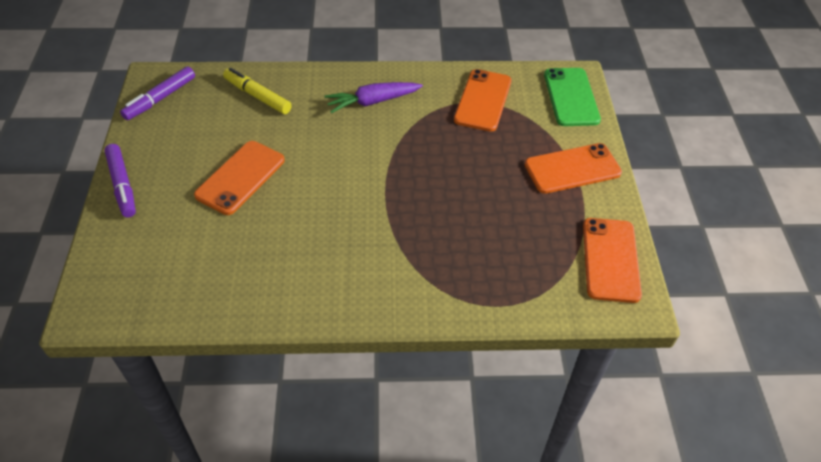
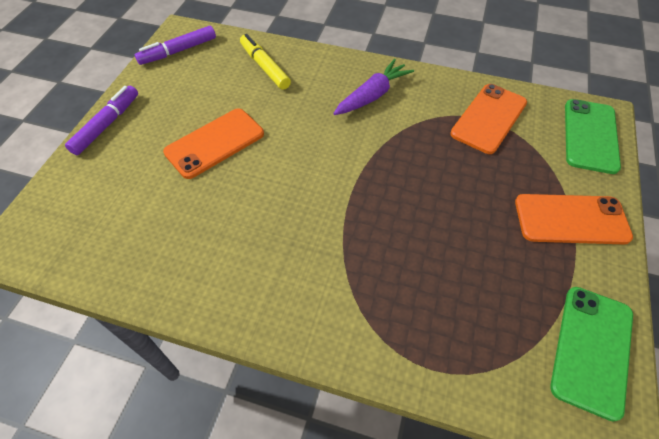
camera: 20 degrees right, 5 degrees up
(122, 185) = (107, 125): purple marker -> purple marker turned 150 degrees counterclockwise
(372, 102) = (372, 95): purple carrot -> purple carrot turned 135 degrees clockwise
(610, 259) = (591, 349): orange phone -> green phone

